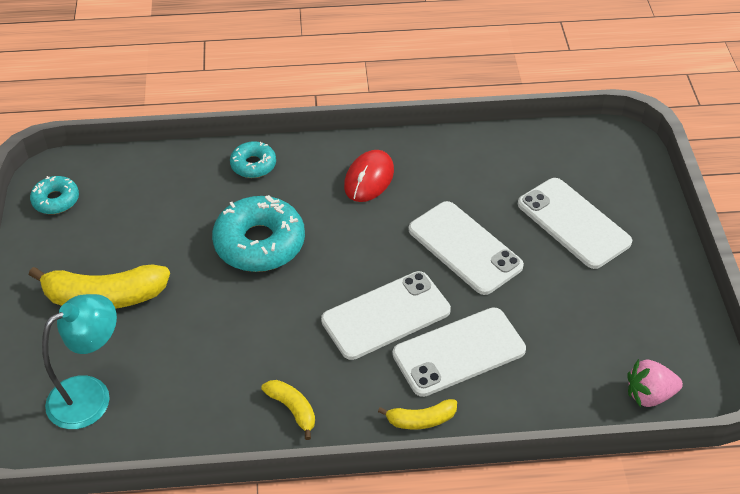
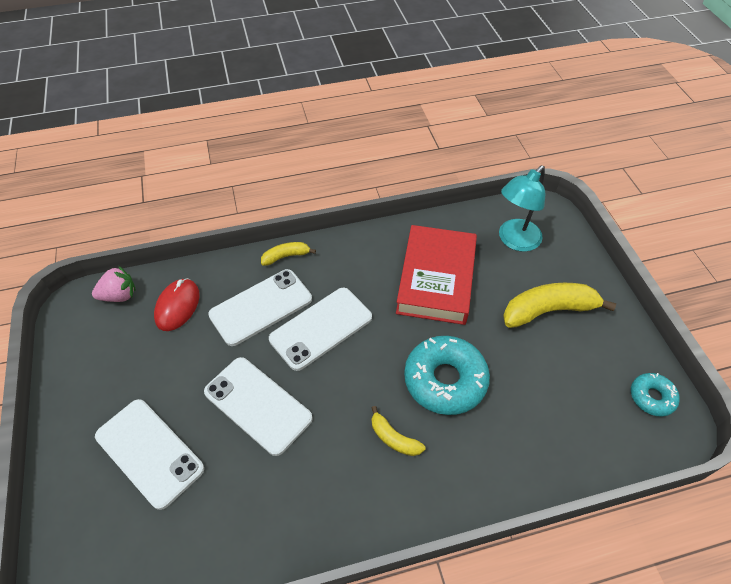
camera: 170 degrees right, 5 degrees up
(223, 356) = (436, 279): none -> red book
(253, 165) = (486, 476): turquoise donut -> none
(292, 409) = (375, 251): yellow banana -> yellow banana (394, 438)
(369, 179) = (361, 477): red mouse -> red mouse (177, 306)

